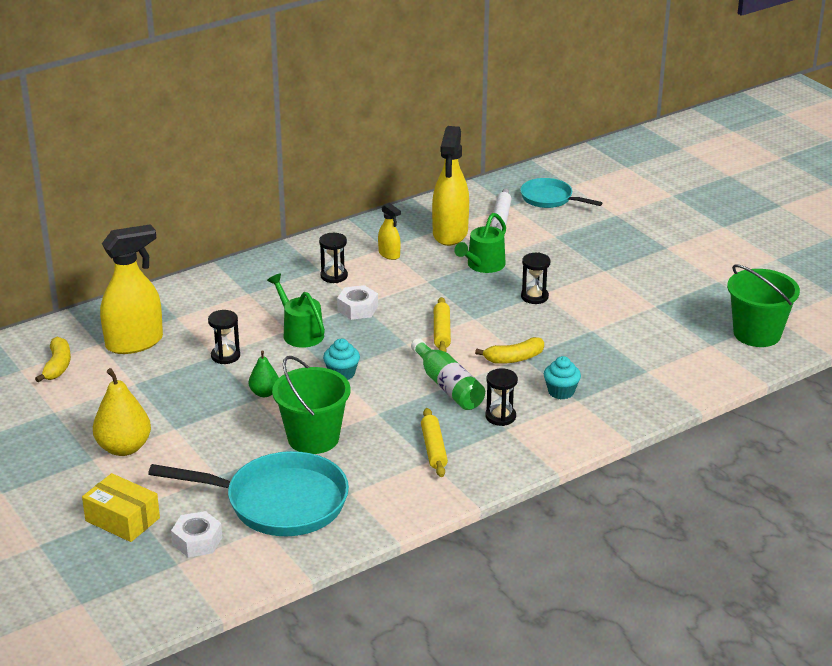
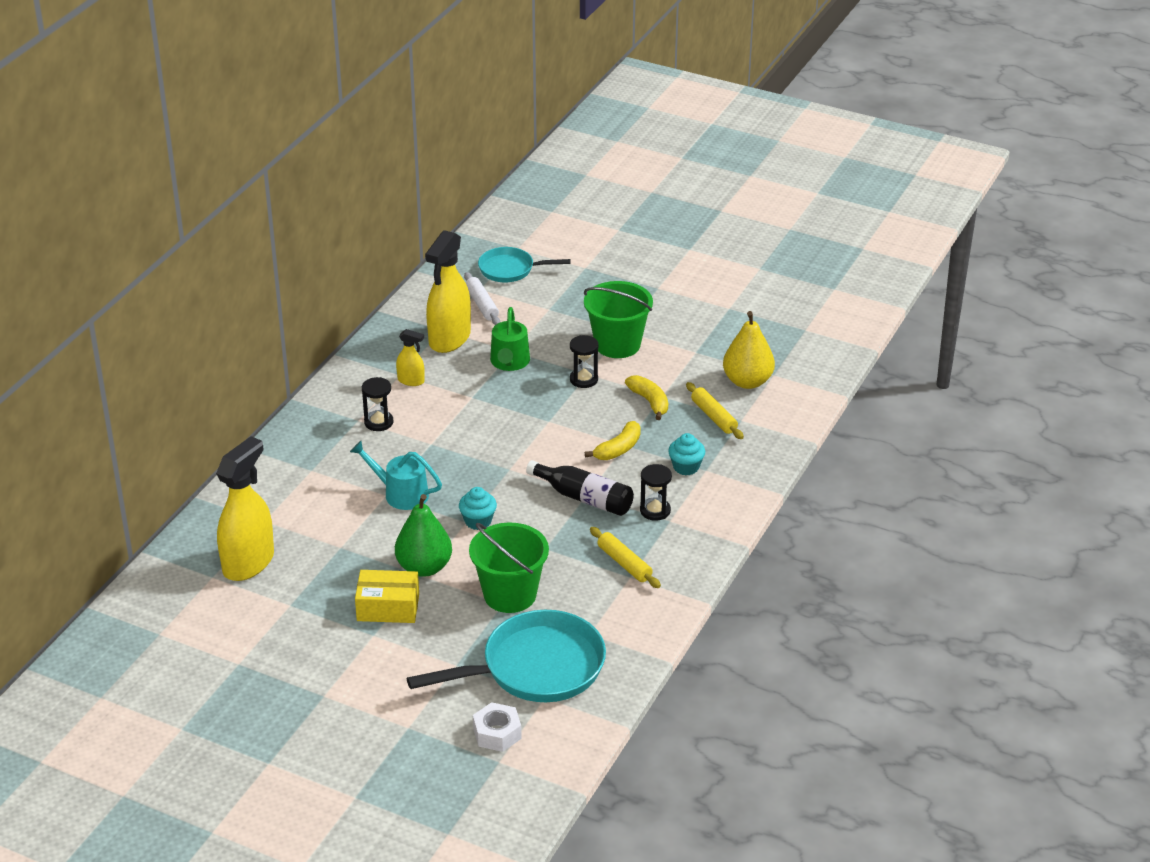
camera: 30 degrees left, 5 degrees up
(57, 366) = (194, 616): yellow banana -> yellow banana (649, 402)
(122, 519) = (409, 741): yellow box -> yellow box (388, 607)
(124, 448) = (343, 672): yellow pear -> yellow pear (747, 381)
(225, 356) = (351, 543): black hourglass -> none
(264, 393) = (424, 567): green pear -> green pear, size x1.77
(300, 333) = (401, 494): green watering can -> turquoise watering can
(357, 309) = (432, 449): white nut -> none
(441, 332) = (531, 445): yellow rolling pin -> yellow rolling pin (714, 416)
(448, 386) = (584, 498): green bottle -> black bottle
(450, 234) = (449, 339): yellow spray bottle -> yellow spray bottle turned 45 degrees clockwise
(757, 334) = (802, 350): green bucket -> green bucket (617, 344)

